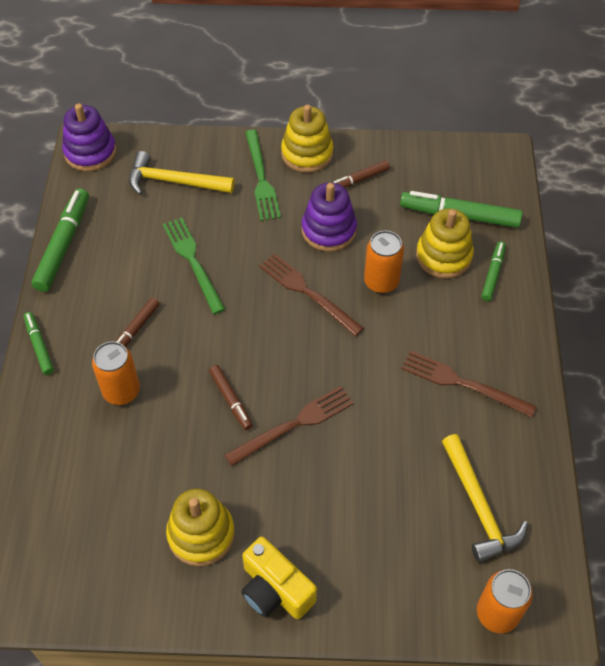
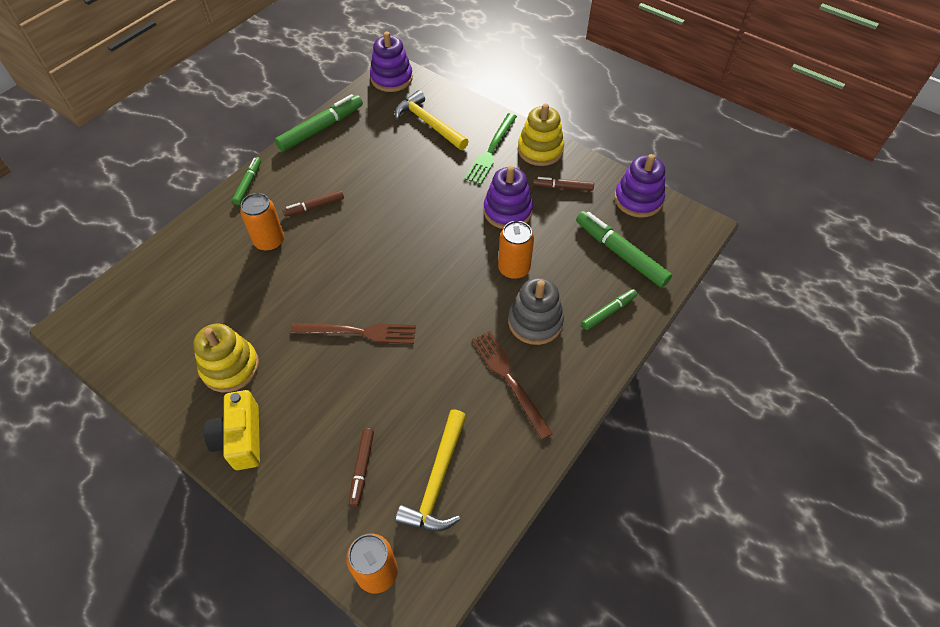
camera: 35 degrees right, 0 degrees up
(193, 261) = (393, 182): green fork -> none
(231, 400) = (332, 289): brown marker -> brown marker (362, 468)
(308, 292) = (452, 246): brown fork -> none
(433, 156) = (638, 199): none -> purple stacking toy
(440, 319) = (535, 322): none -> grey stacking toy
(443, 256) = (580, 276): yellow stacking toy -> none

